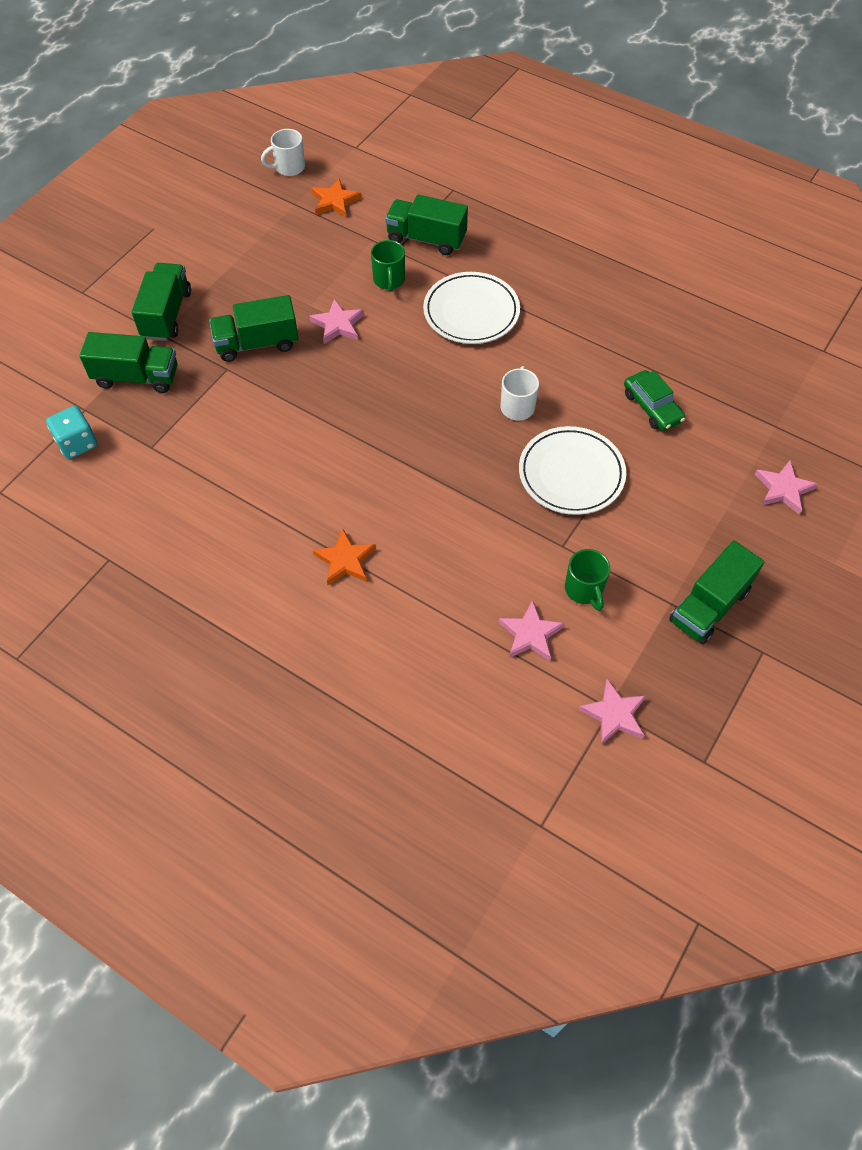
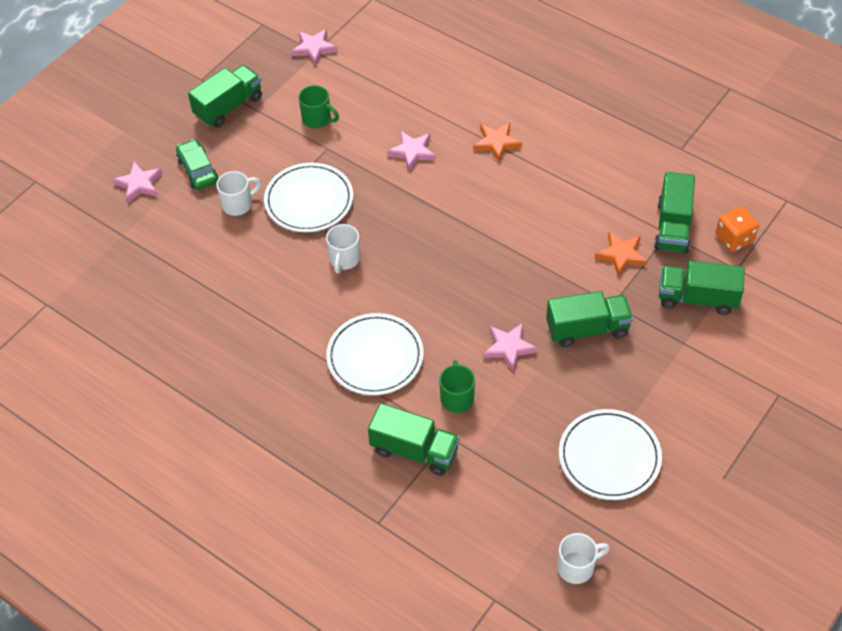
camera: 175 degrees left, 5 degrees down
(77, 443) = (734, 238): turquoise dice -> orange dice
(167, 314) = (683, 365): green truck -> green truck (672, 227)
(251, 239) = (609, 457): none -> white plate
(335, 201) = (518, 509): orange star -> orange star (621, 255)
(530, 634) = (362, 93): pink star -> pink star (412, 152)
(584, 589) = (317, 119): green mug -> green mug turned 135 degrees clockwise
(652, 407) = (224, 255): green car -> green car (198, 170)
(654, 467) = (238, 204): none -> white mug

